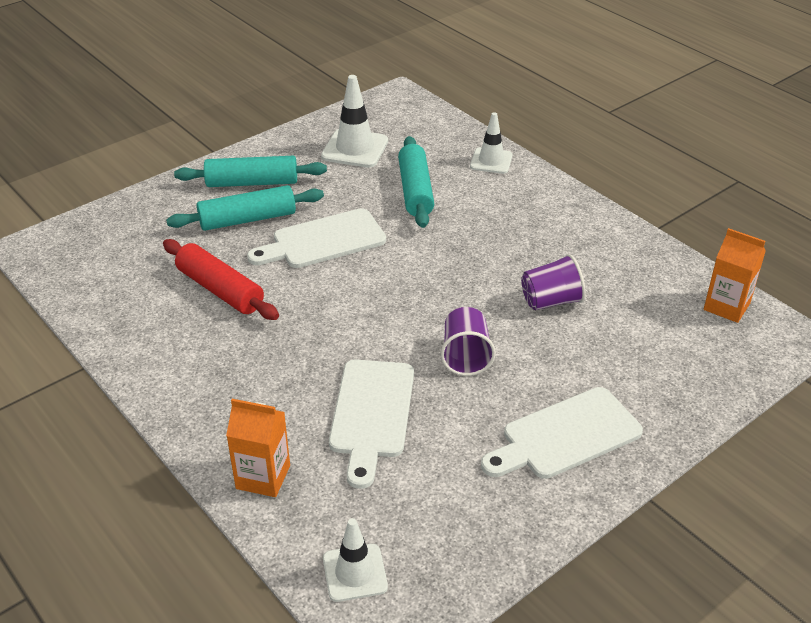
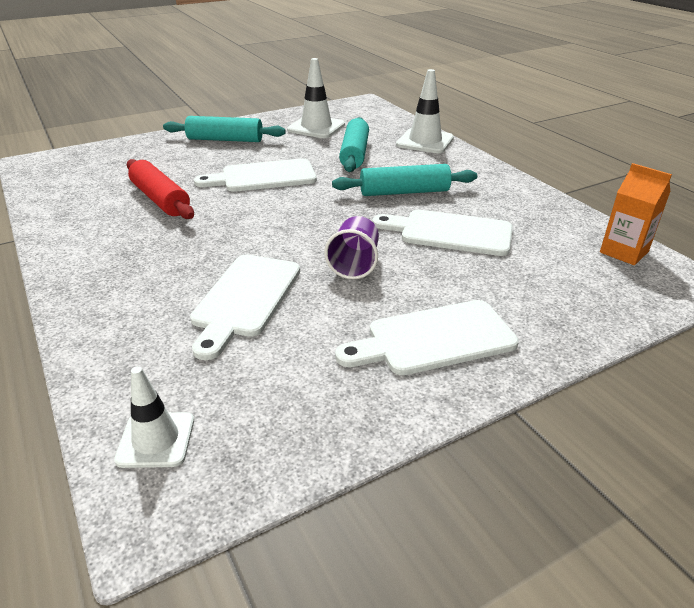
camera: 10 degrees right, 5 degrees down
(247, 219) = (209, 159): turquoise rolling pin -> turquoise rolling pin (404, 192)
(263, 477) = (113, 338): orange carton -> none
(491, 161) = (425, 141): white traffic cone -> white traffic cone, size x1.51
(551, 301) = (449, 232): purple cup -> white cutting board

